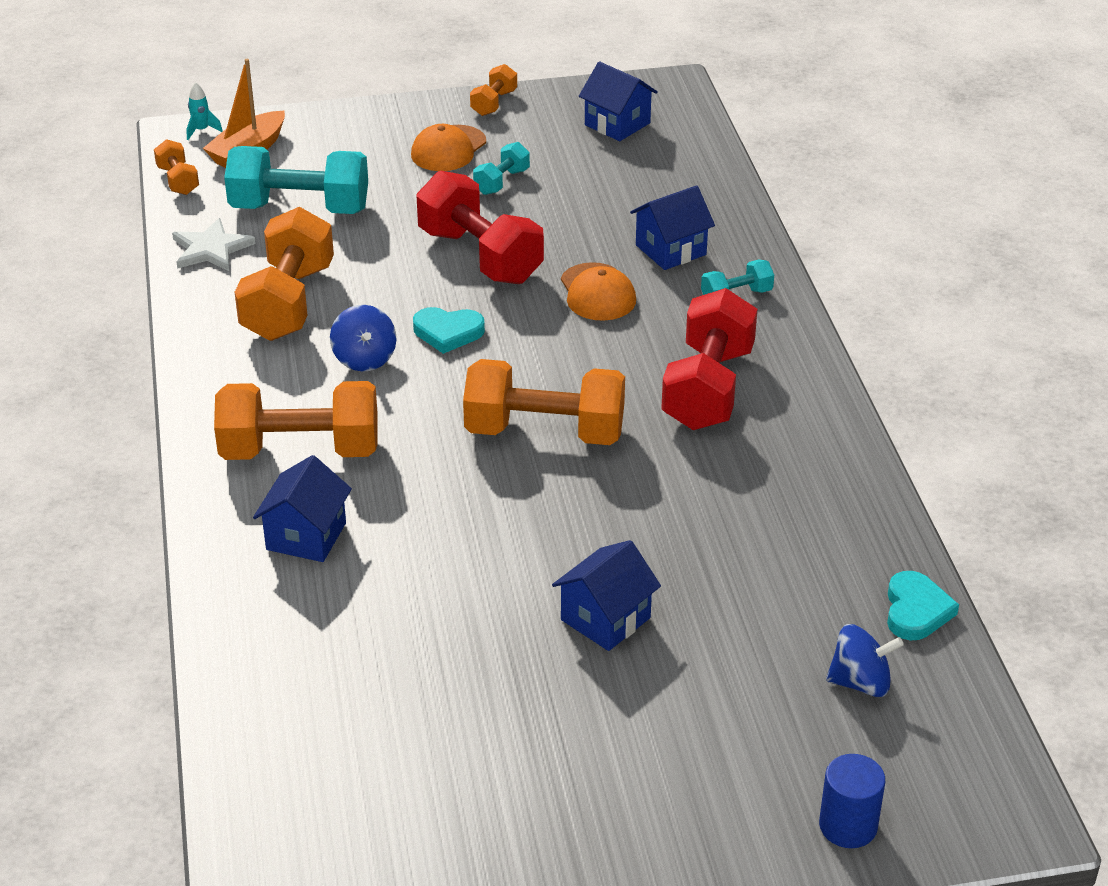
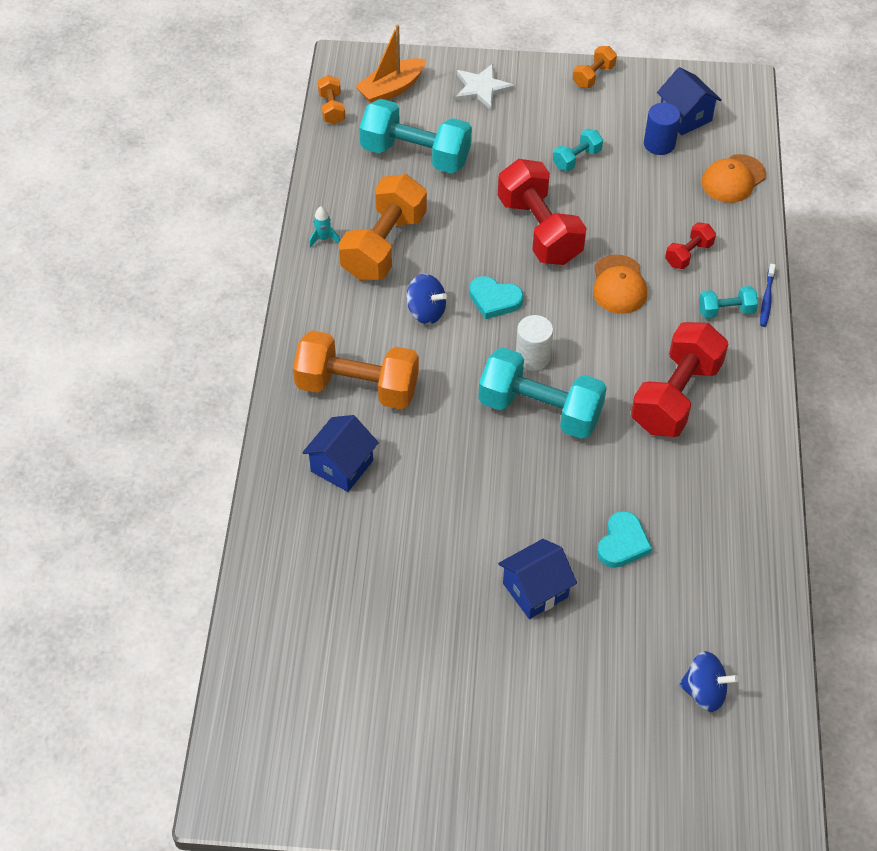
camera: 15 degrees right, 15 degrees up
(201, 130) = (361, 61): turquoise rocket -> turquoise rocket (323, 239)
(211, 249) = (340, 182): white star -> white star (482, 88)
(364, 359) = (426, 311): blue spinning top -> blue spinning top turned 60 degrees counterclockwise
(448, 149) = (545, 117): orange cap -> orange cap (733, 179)
(516, 381) = (532, 357): none -> white cylinder
(544, 432) = (540, 410): orange dumbbell -> turquoise dumbbell
(670, 250) = (688, 254): blue house -> red dumbbell
(780, 277) = (766, 299): none -> blue toothbrush
(848, 826) = (654, 811): blue cylinder -> blue cylinder (659, 144)
(916, 610) = (767, 638): turquoise heart -> turquoise heart (622, 543)

